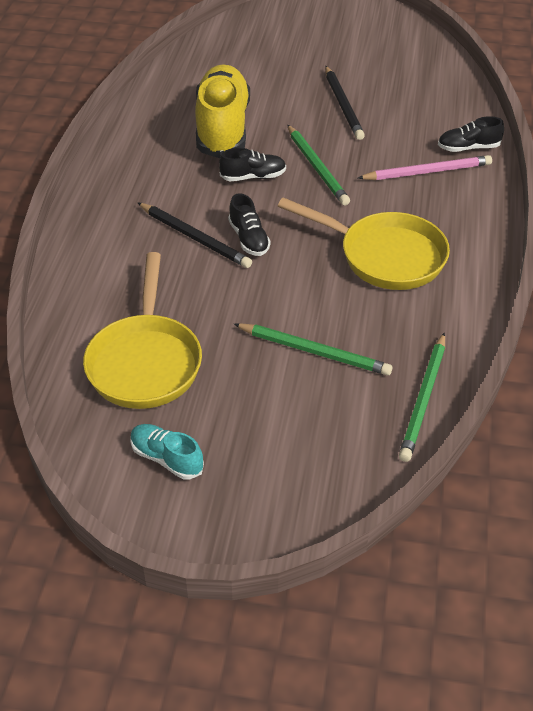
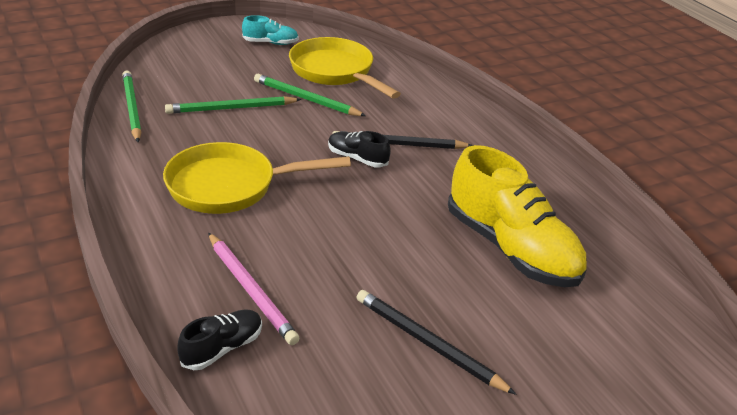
camera: 140 degrees right, 10 degrees down
(253, 177) = (417, 210): black shoe -> none
(317, 167) = (370, 245): green pencil -> green pencil (306, 99)
(427, 172) = (251, 290): pink pencil -> pink pencil turned 75 degrees counterclockwise

